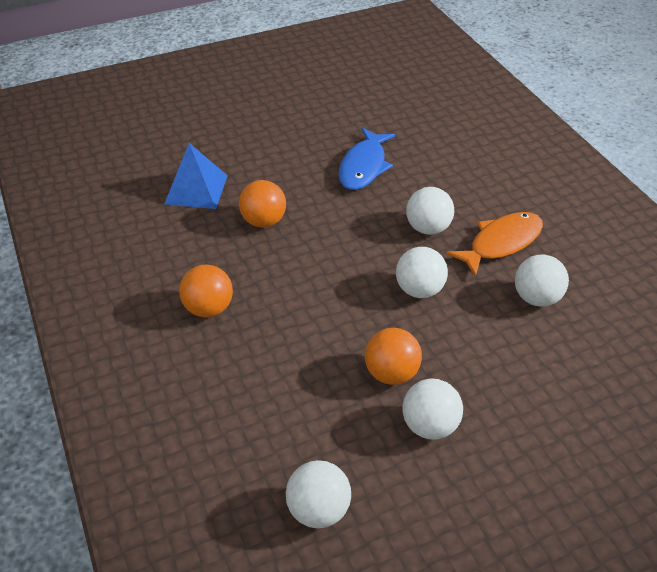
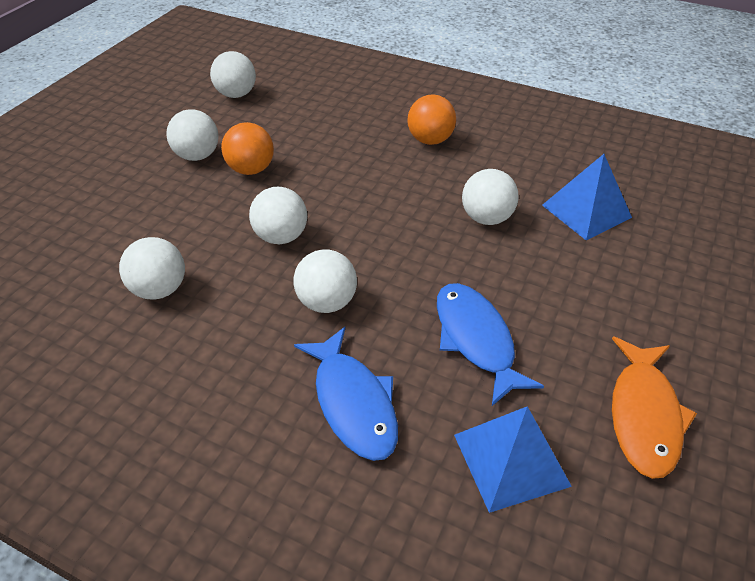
camera: 140 degrees right, 0 degrees up
(263, 221) = (486, 218): orange ball -> white ball
(407, 122) = (511, 460): none -> blue pyramid
(459, 175) = (353, 402): none -> blue fish
(501, 243) = (233, 331): orange fish -> orange fish (644, 415)

